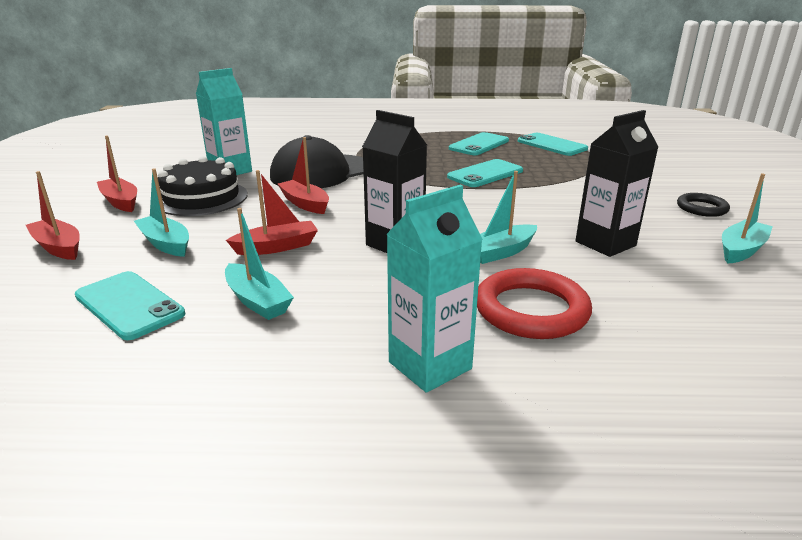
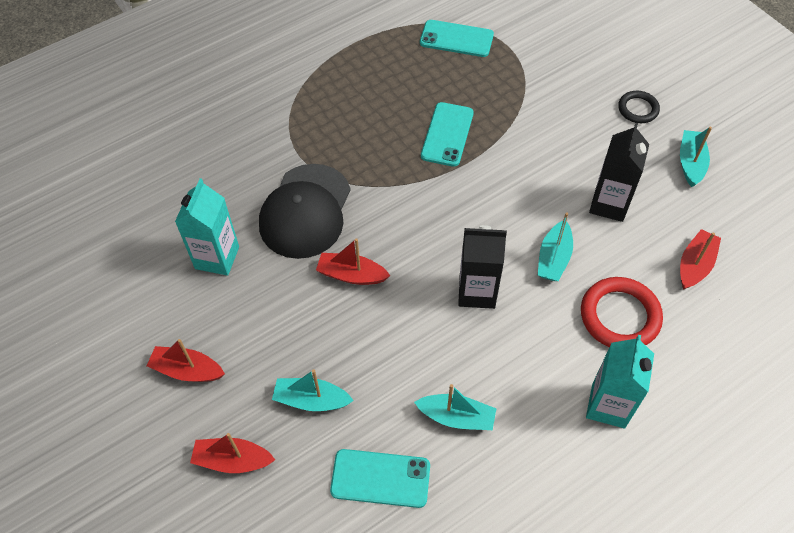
camera: 35 degrees left, 30 degrees up
(201, 198) = (252, 319): black cake -> none
(277, 247) = (399, 350): red boat -> red boat (695, 265)
(479, 145) = (393, 72): turquoise phone -> none

